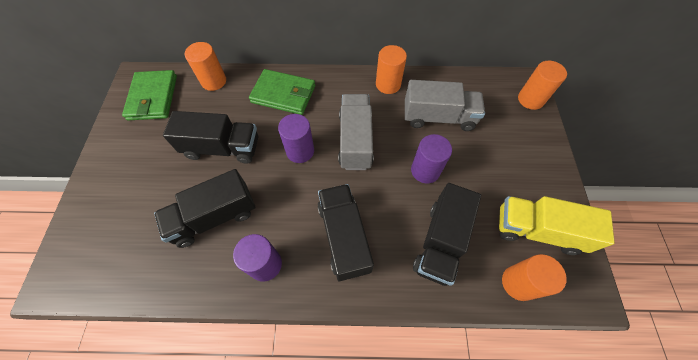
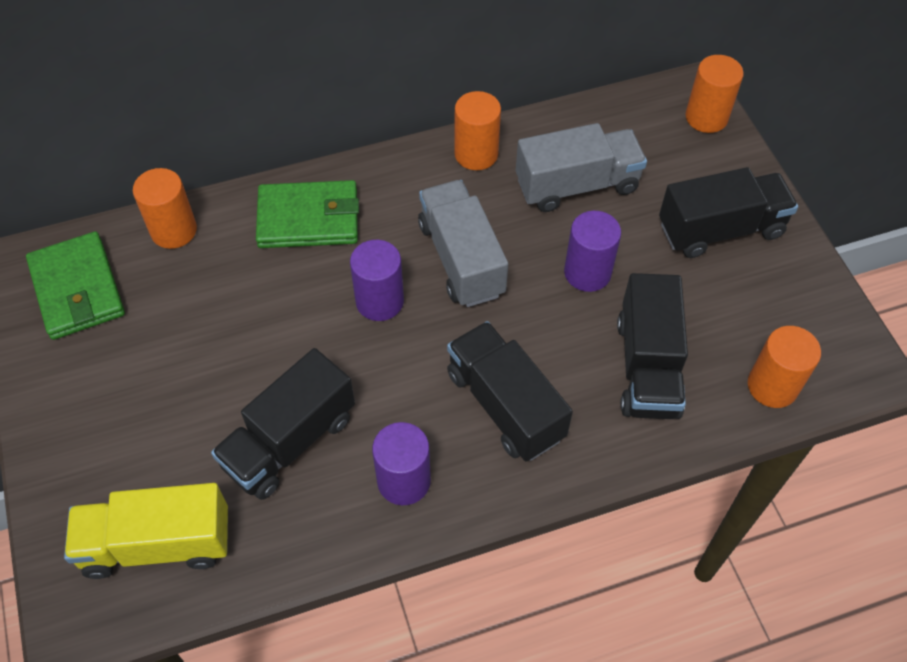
camera: 20 degrees left, 5 degrees down
(222, 148) = (247, 335): black truck -> black truck (720, 229)
(537, 230) = (775, 308): yellow truck -> yellow truck (157, 543)

